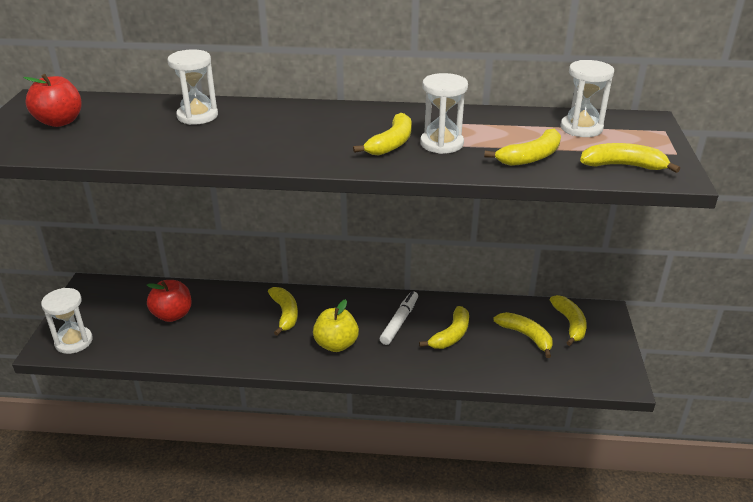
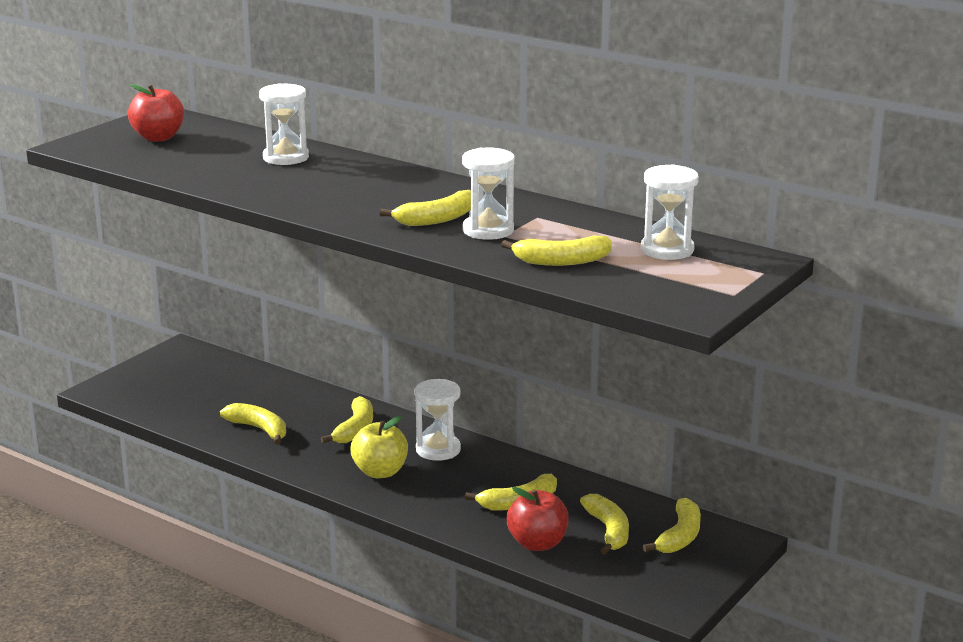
camera: 30 degrees right, 10 degrees down
(74, 342) = (125, 392): white hourglass -> white hourglass (438, 450)
(172, 315) = (239, 397): red apple -> red apple (537, 543)
(399, 322) = (473, 473): white marker -> none
(623, 166) = (649, 290): yellow banana -> yellow banana (259, 429)

